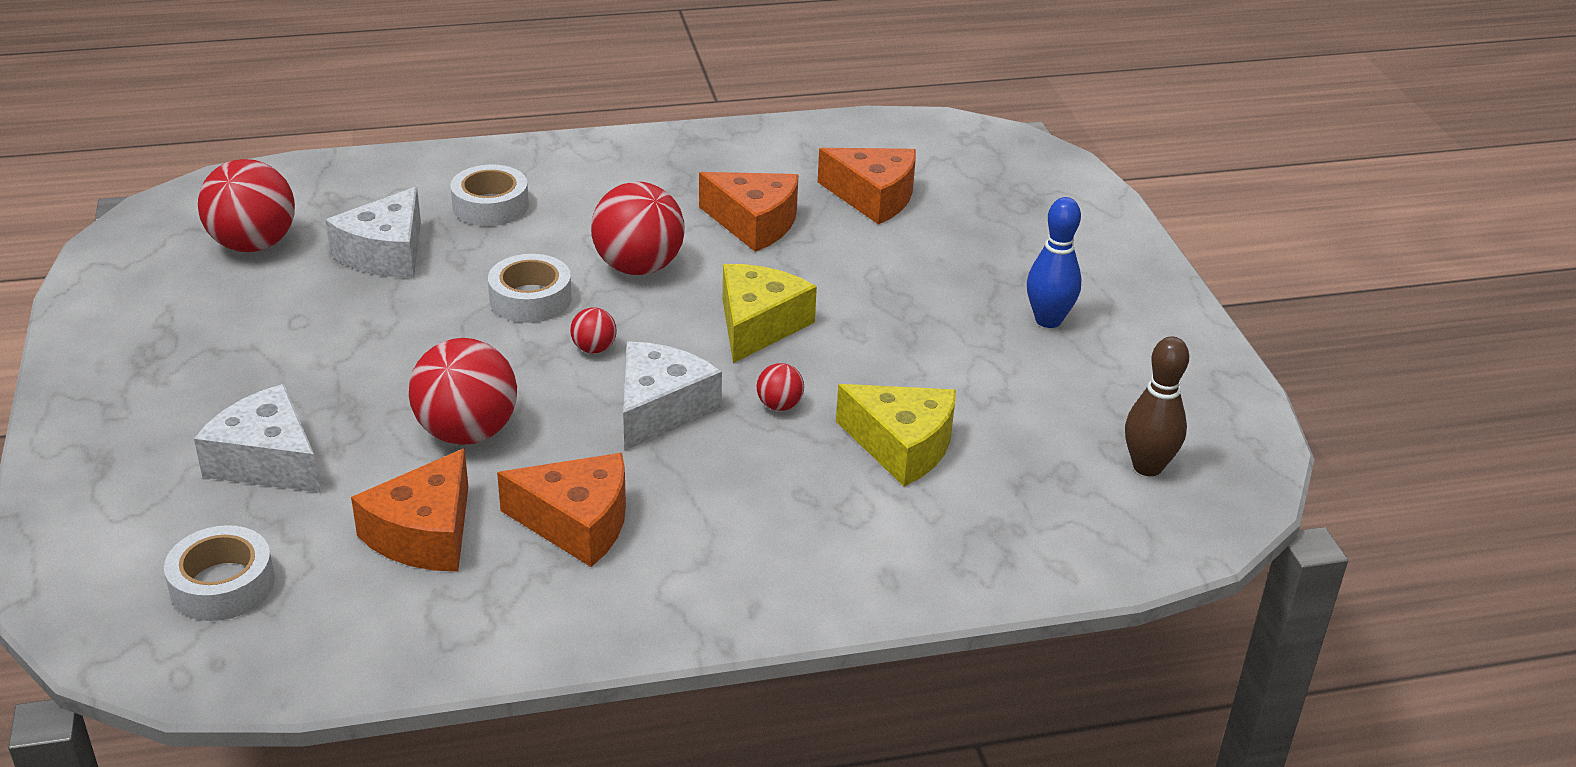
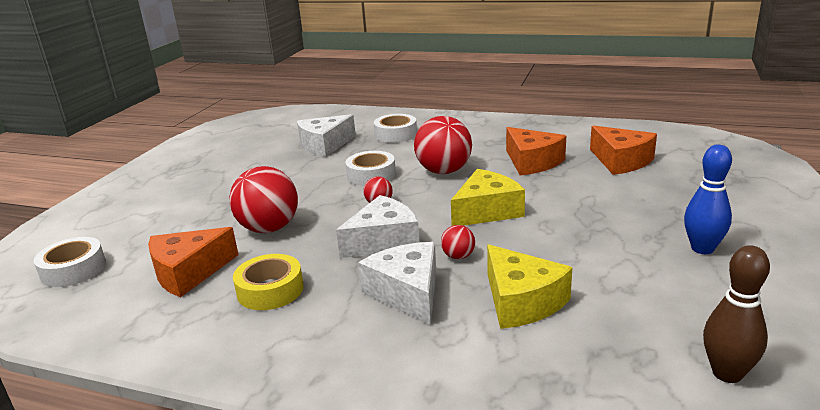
camera: 35 degrees right, 10 degrees down
(253, 245) = (273, 133): red ball -> none
(267, 461) = (166, 219): white cheese -> white cheese (407, 293)
(577, 523) = (270, 290): orange cheese -> yellow tape

